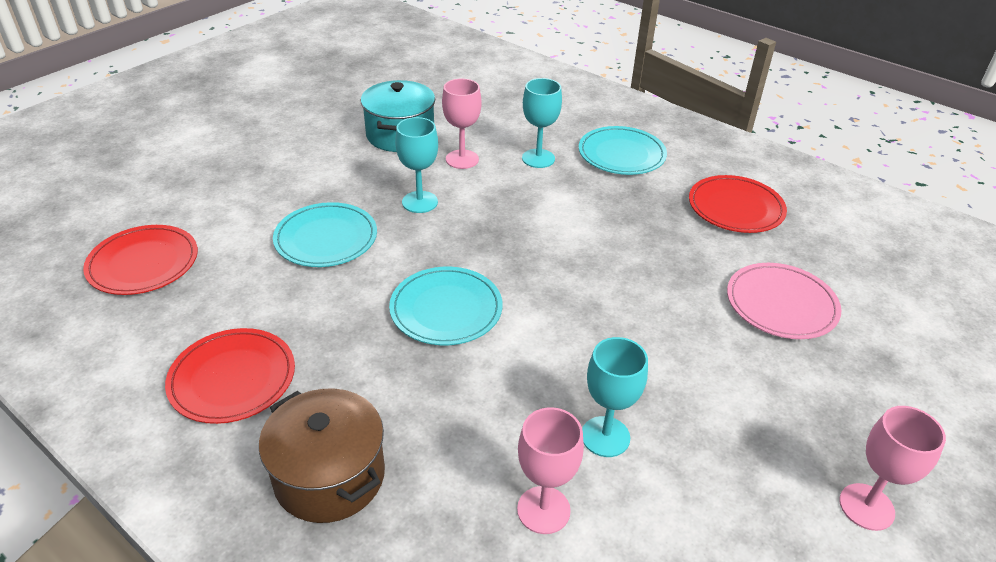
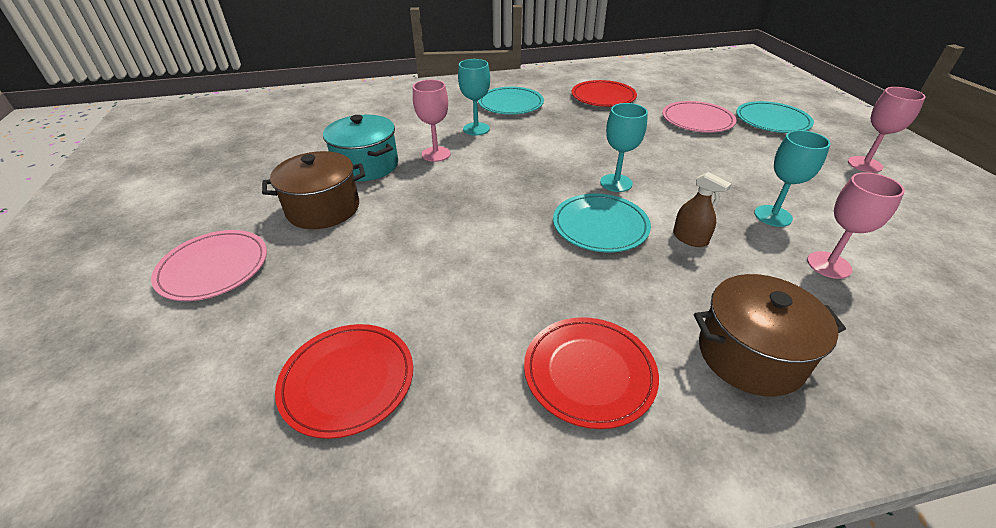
camera: 50 degrees left, 0 degrees up
(206, 146) = (214, 268): none -> pink plate
(317, 149) = (323, 209): none -> brown pot
(326, 238) = (452, 249): turquoise plate -> turquoise plate (772, 121)
(420, 202) = (463, 189): turquoise goblet -> turquoise goblet (616, 183)
(487, 380) = (690, 238): none -> brown spray bottle

